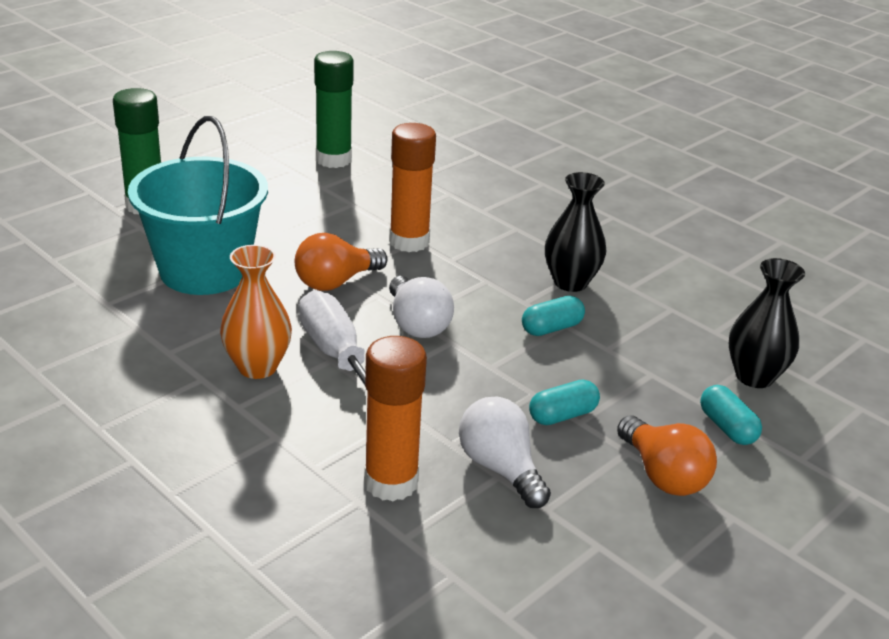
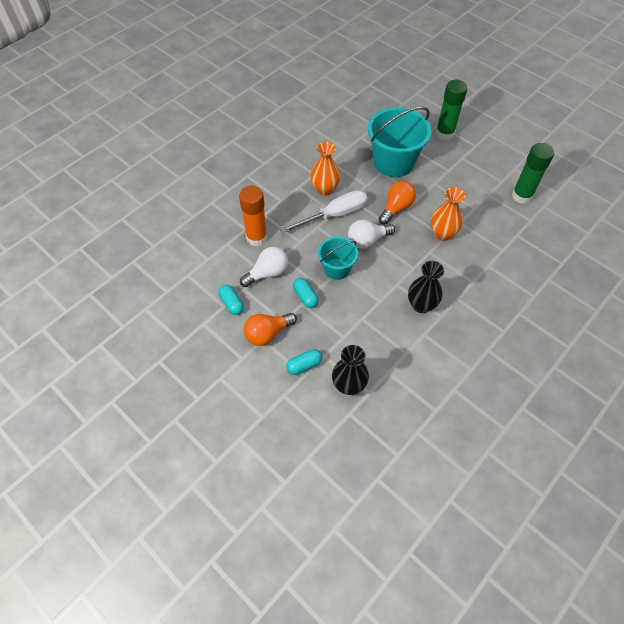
camera: 90 degrees right, 25 degrees up
(336, 282) = (396, 208): orange light bulb -> orange light bulb turned 75 degrees clockwise
(409, 241) = (442, 234): orange glue stick -> orange vase
(488, 368) = (337, 269): none -> turquoise bucket
(551, 328) = (375, 295): turquoise capsule -> turquoise capsule (231, 304)

